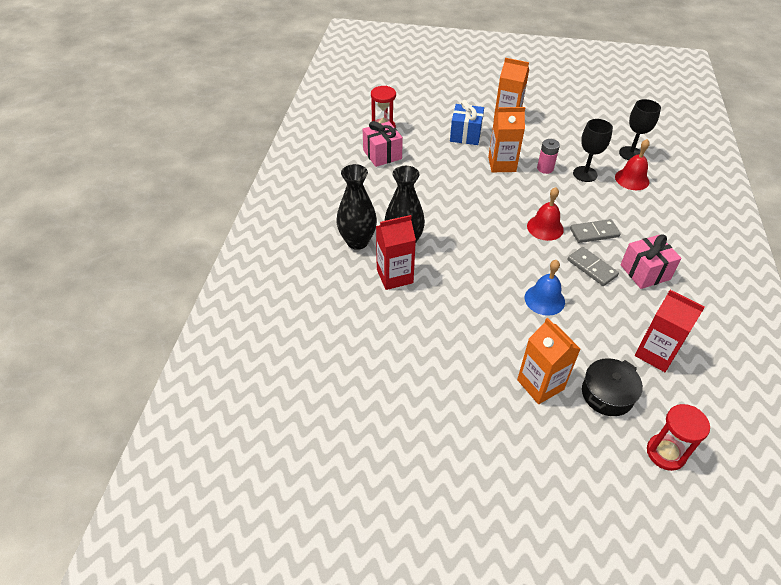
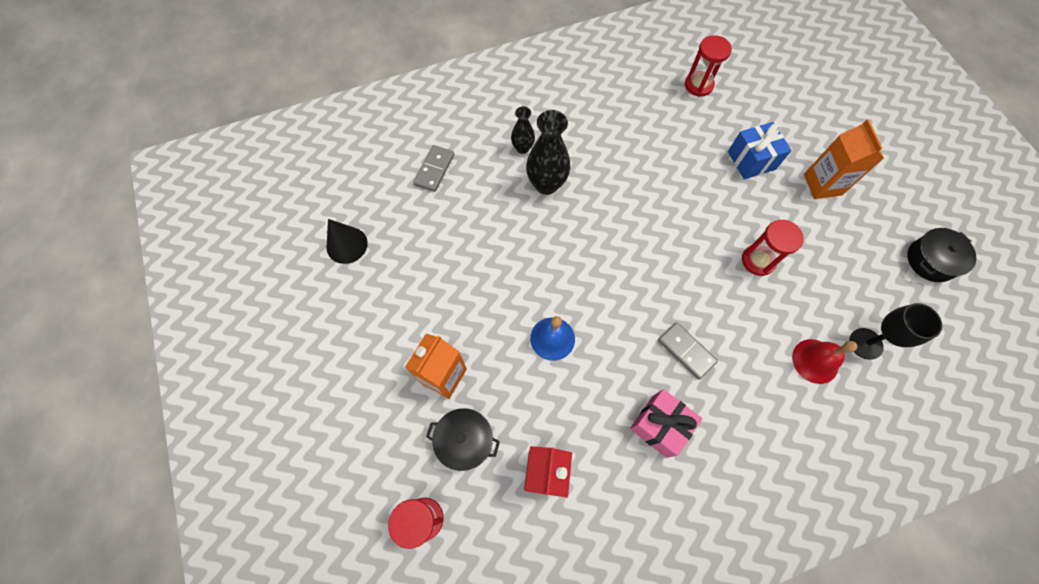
camera: 60 degrees right, 20 degrees up
(357, 241) = (522, 148): black vase -> black vase, size x0.57
(361, 405) = (347, 245): none -> black cone
(382, 154) = (657, 105): pink gift -> none
(394, 276) = (499, 198): red carton -> none
(502, 164) = (729, 216): orange carton -> none
(545, 168) = (758, 260): pink battery -> red hourglass
(545, 227) = (658, 298): red bell -> none
(585, 174) = (782, 306): black goblet -> none
(589, 103) = (930, 260): none -> black pot
(592, 268) = (628, 367): grey domino -> grey domino (434, 169)

